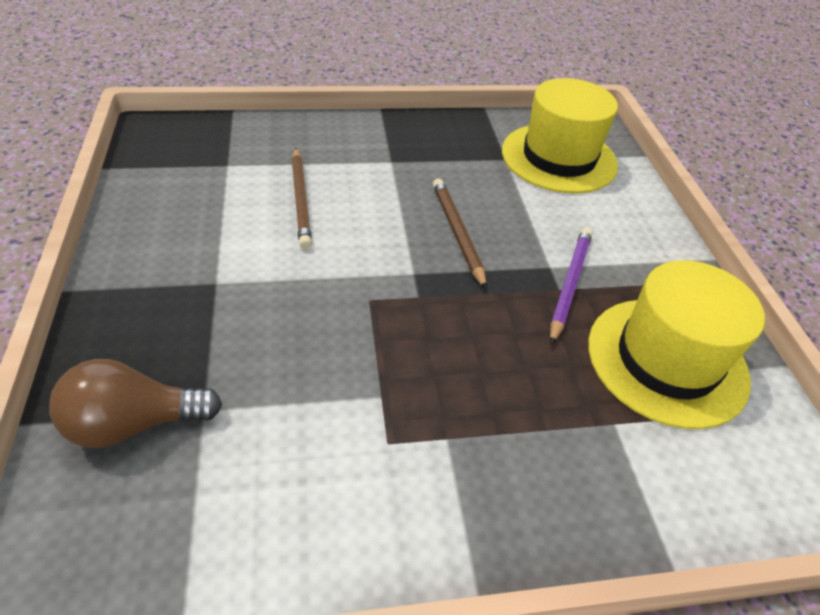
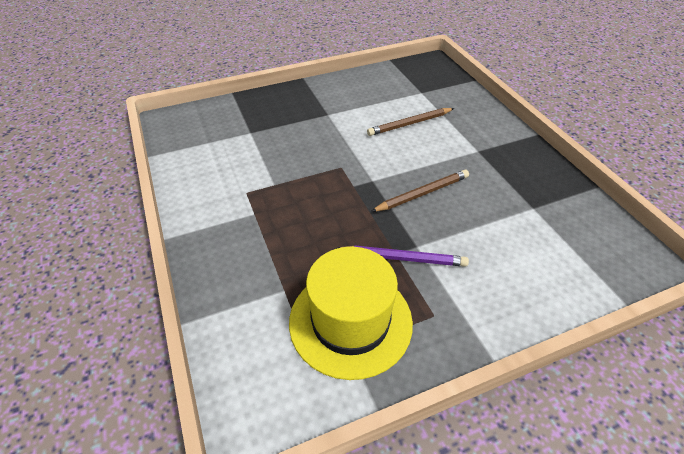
camera: 80 degrees right, 0 degrees up
(134, 423) = (238, 117): brown light bulb -> none
(559, 158) = (564, 241): yellow hat -> none

